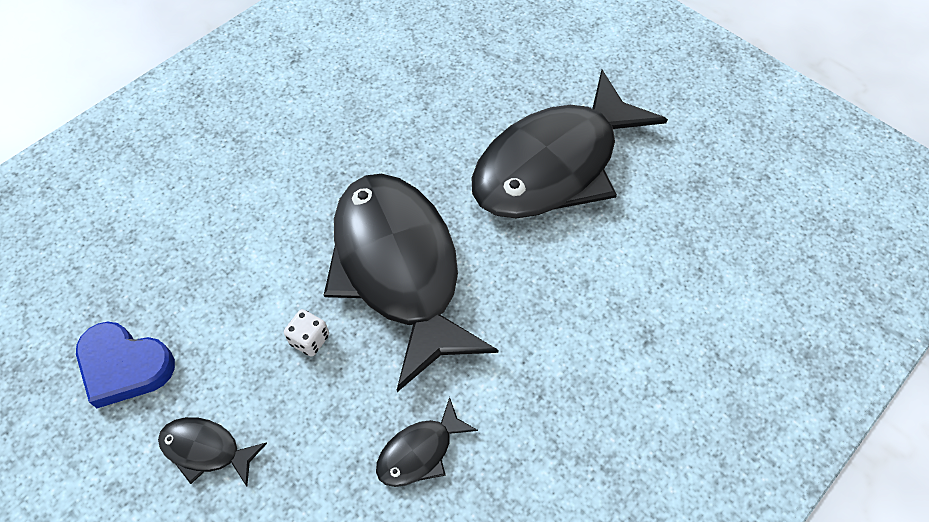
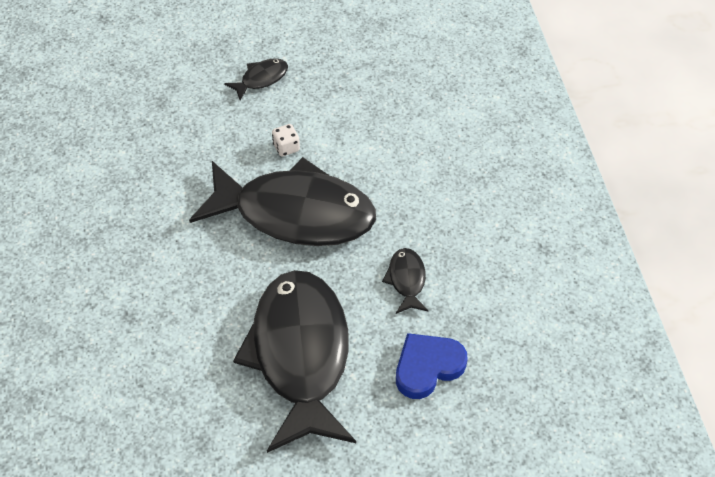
camera: 125 degrees right, 5 degrees down
(125, 366) = (342, 64): blue heart -> blue heart (427, 367)
(420, 451) = (174, 163): black fish -> black fish (406, 280)

